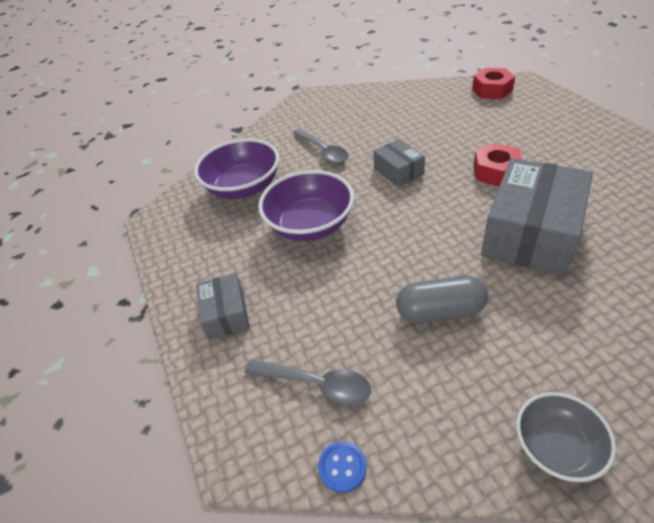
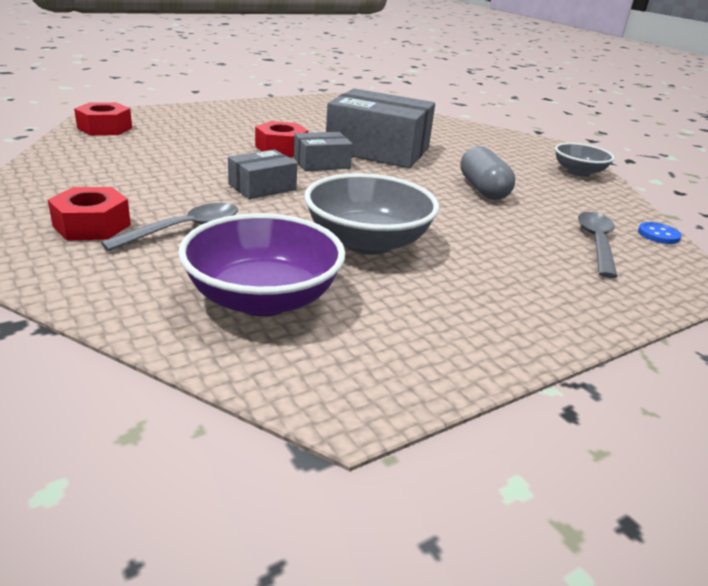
camera: 105 degrees left, 15 degrees down
(226, 314) = (544, 297): grey box -> grey box (321, 163)
(310, 225) = (367, 242): purple bowl -> grey bowl
(325, 123) = (92, 225): none -> red nut

